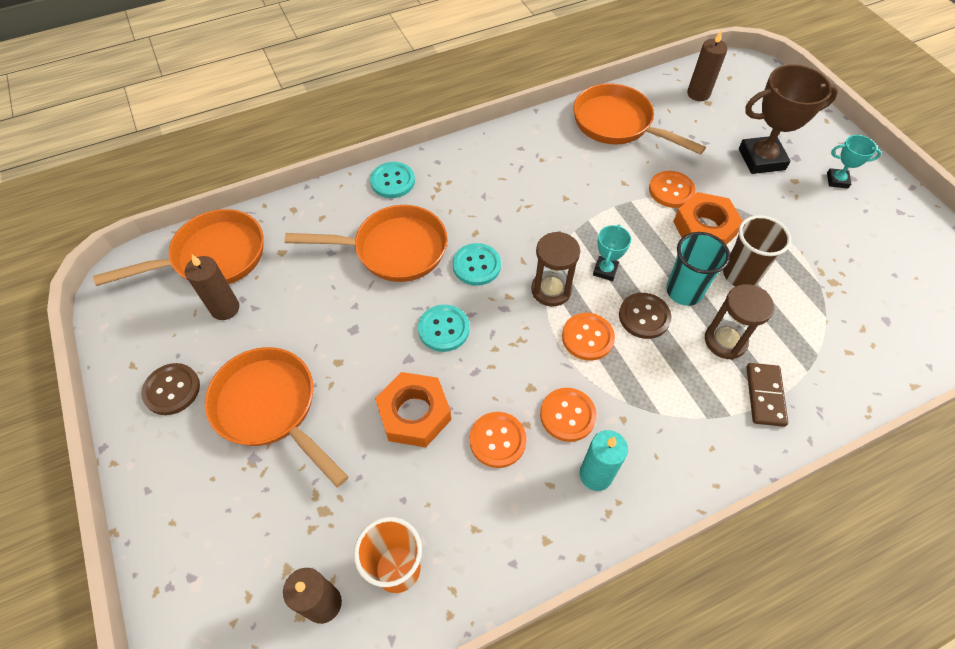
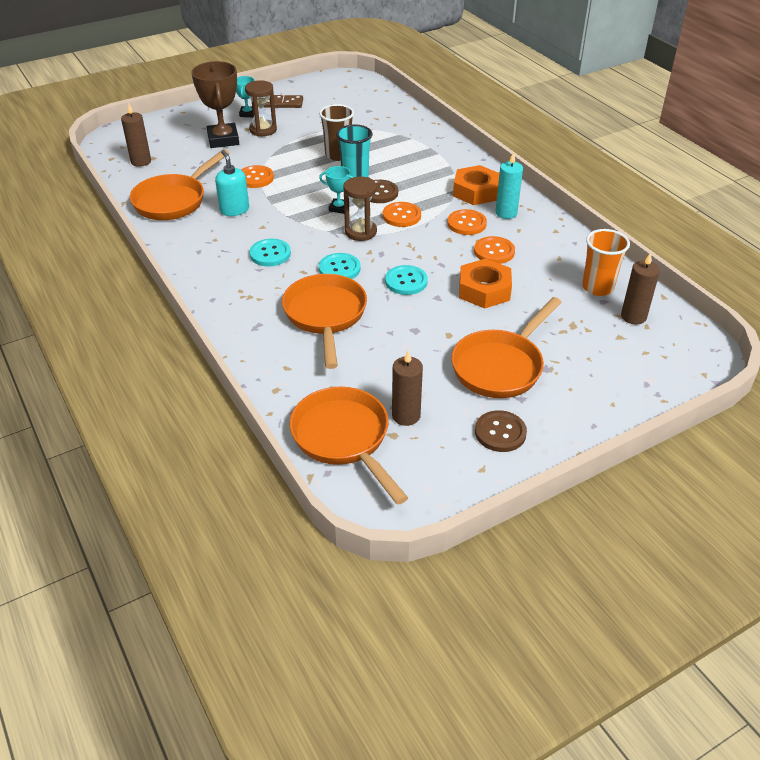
camera: 95 degrees left, 15 degrees down
(392, 181) = (238, 325): turquoise button -> turquoise button (270, 254)
(600, 173) = (234, 210): none -> turquoise soap dispenser
(704, 228) = (294, 166): orange nut -> orange nut (476, 191)
(725, 341) = (394, 164): brown hourglass -> brown hourglass (263, 130)
(764, 395) = (433, 153): brown domino -> brown domino (283, 103)

